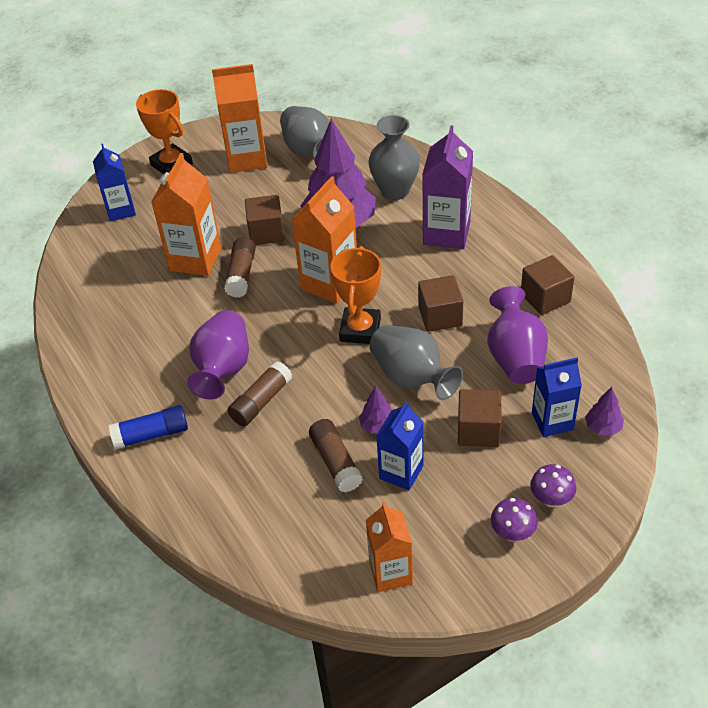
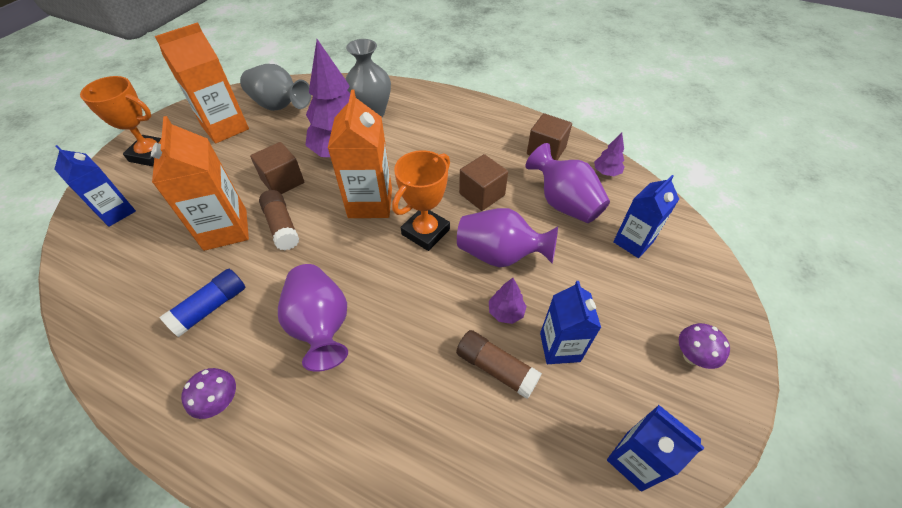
camera: 35 degrees left, 5 degrees up
(151, 435) = (284, 440): blue glue stick -> blue glue stick (210, 308)
(261, 401) = (381, 341): brown glue stick -> none
(360, 330) = (425, 232): orange trophy -> orange trophy turned 60 degrees clockwise
(390, 572) = (634, 460): orange carton -> blue carton
(412, 378) = (500, 255): grey vase -> purple vase
(446, 233) = (436, 130): purple carton -> none
(478, 430) = (588, 276): brown cube -> none
(551, 499) = (690, 309): purple mushroom -> purple mushroom (221, 402)
(603, 427) = (670, 230): purple tree -> purple tree (606, 172)

